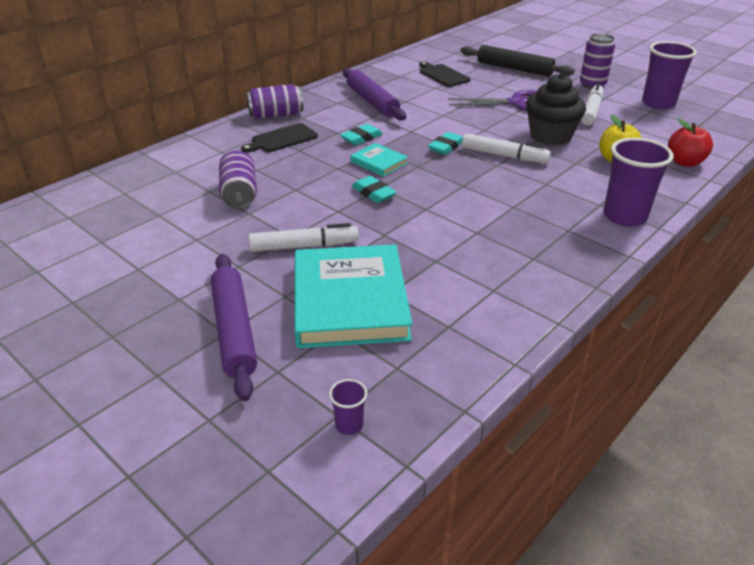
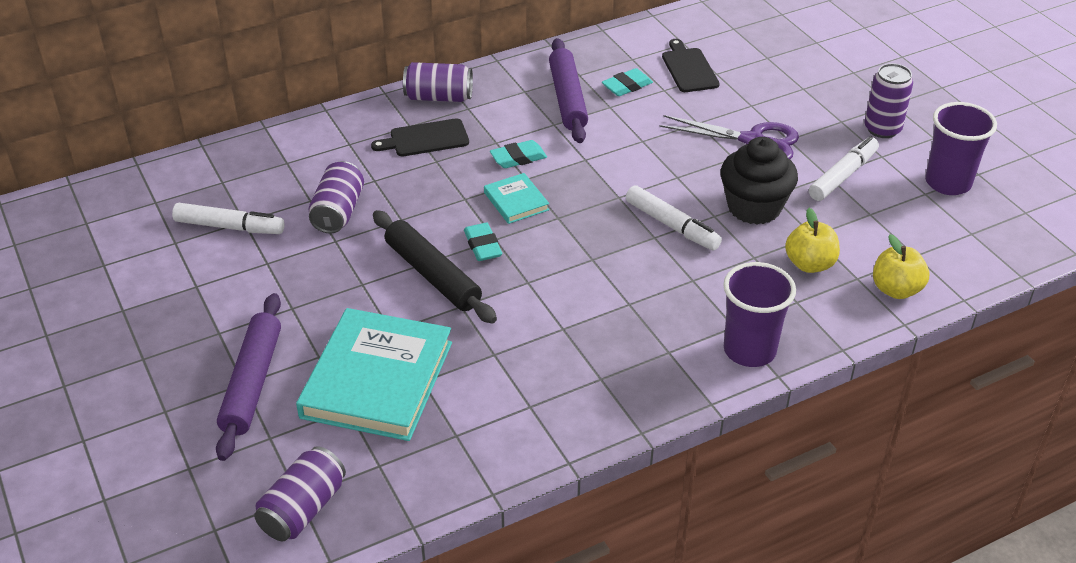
camera: 20 degrees right, 5 degrees up
(304, 246) = (369, 300): white marker -> white marker (229, 227)
(349, 425) = (303, 509): purple cup -> purple can
(446, 147) = (610, 195): turquoise eraser -> turquoise eraser (627, 86)
(514, 69) = (795, 76): black rolling pin -> black rolling pin (432, 275)
(685, 162) = (896, 289): red apple -> yellow apple

